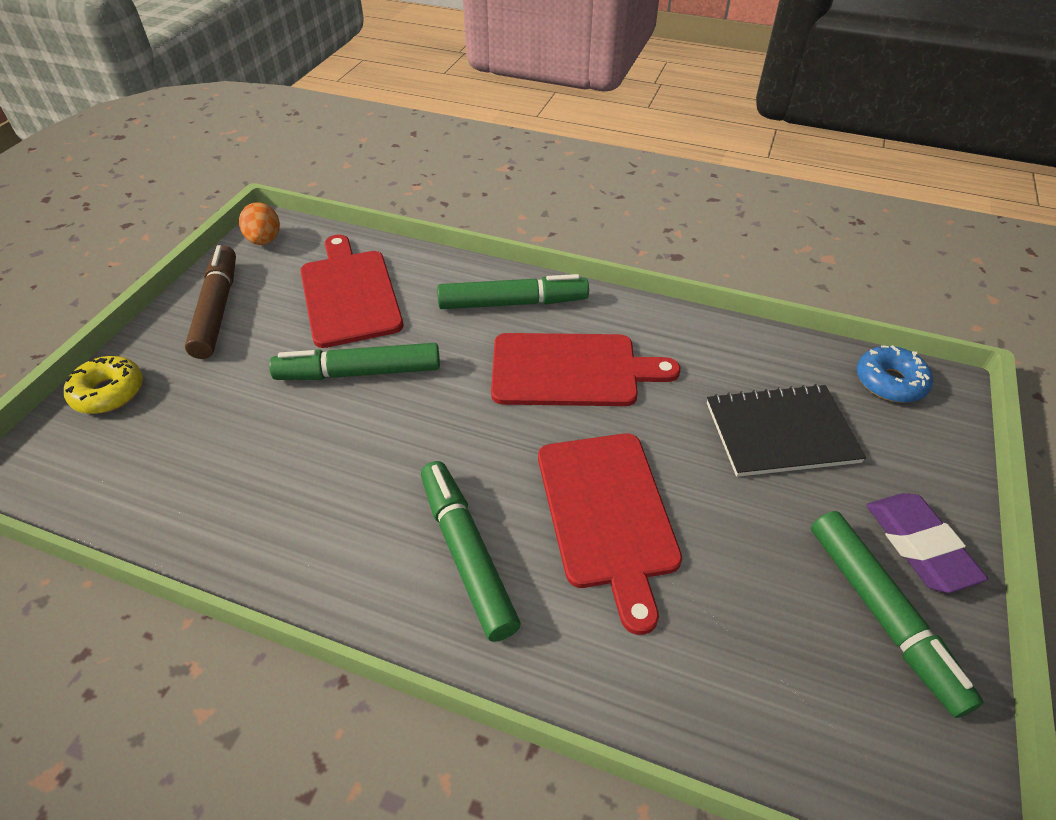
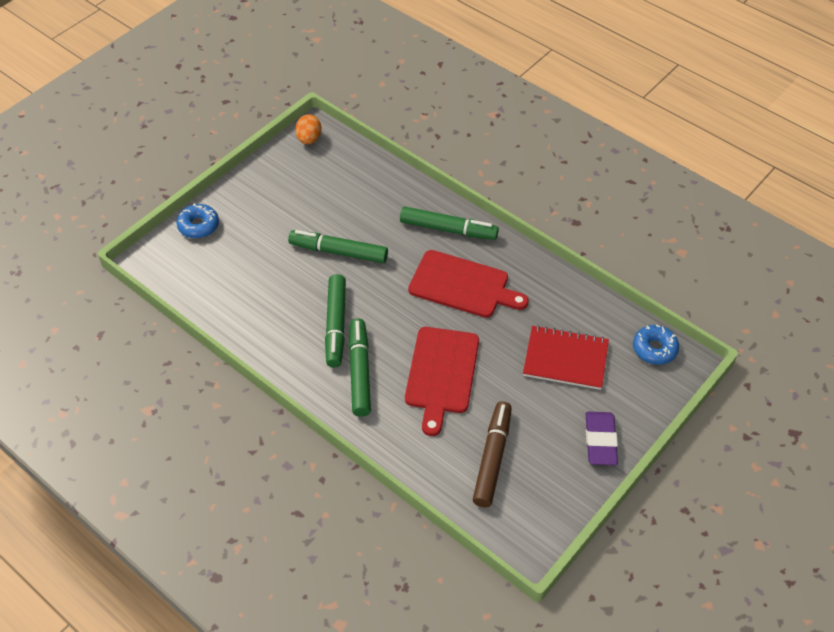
camera: 20 degrees right, 5 degrees up
(108, 392) = (198, 226): yellow donut -> blue donut
(217, 309) = (268, 185): brown marker -> brown marker (492, 458)
(349, 294) = (350, 195): red cutting board -> none
(781, 432) = (565, 359): black notebook -> red notebook
(882, 614) = (556, 465): green marker -> green marker (336, 325)

